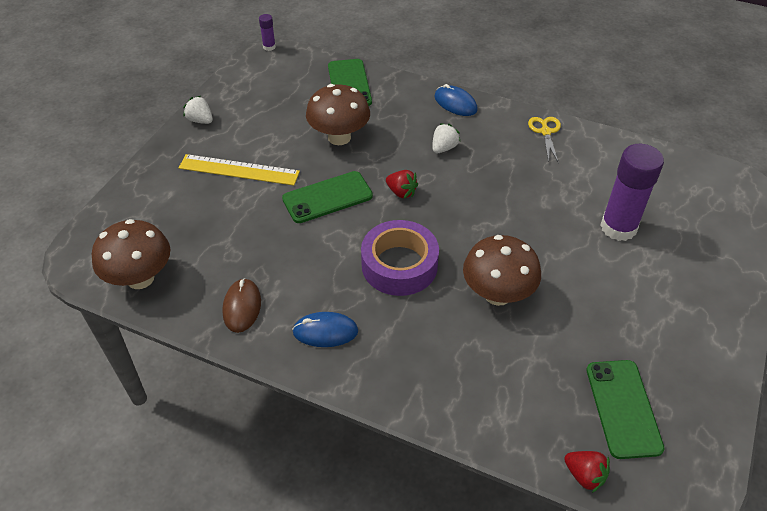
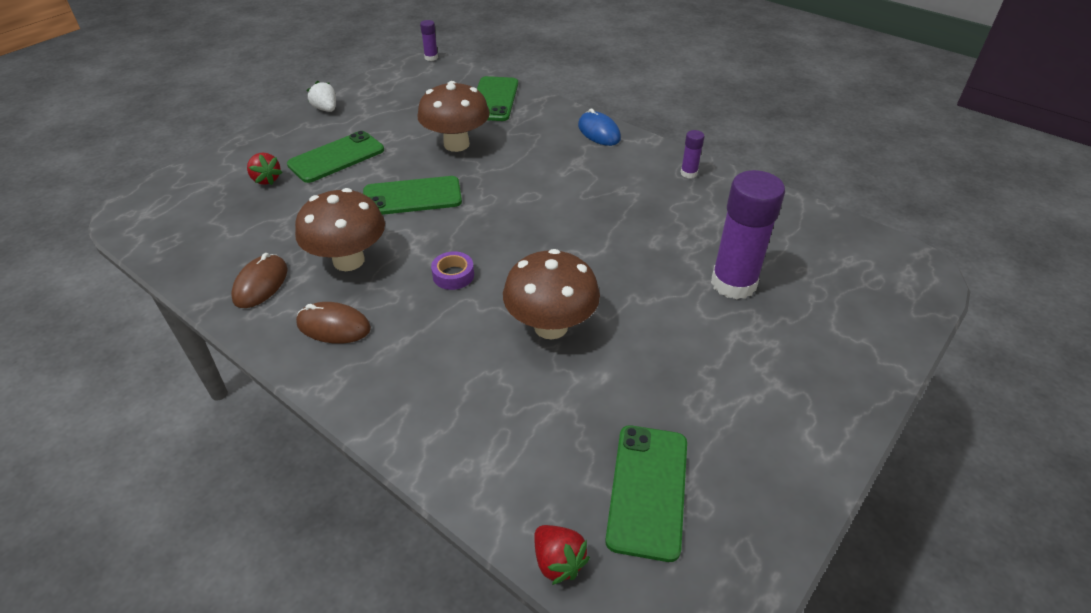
camera: 15 degrees right, 5 degrees down
(140, 278) = (177, 237): brown mushroom -> brown mushroom (348, 260)
(239, 170) = (336, 157): yellow ruler -> green phone
(325, 331) = (333, 326): blue mouse -> brown mouse
(399, 265) = (453, 275): purple tape -> purple tape, size x0.46
(401, 192) = (494, 205): red strawberry -> red strawberry (266, 179)
(444, 148) = (564, 171): white strawberry -> none
(545, 132) = (688, 173): yellow scissors -> purple glue stick

